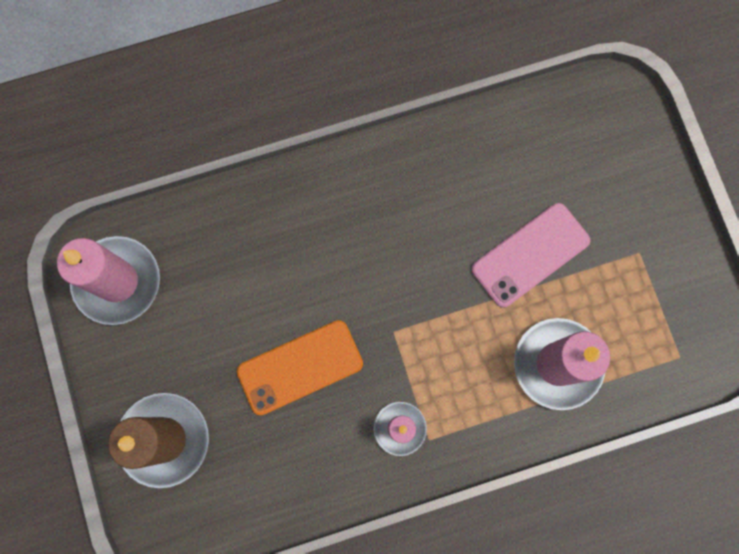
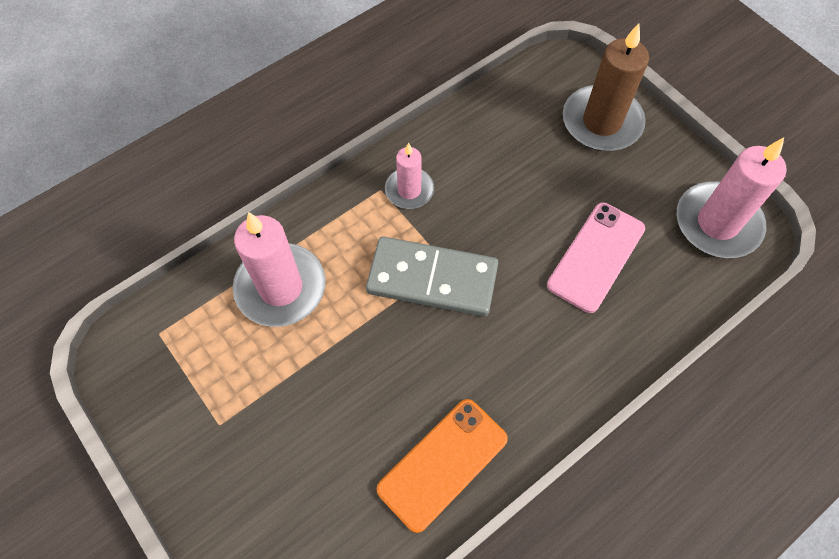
camera: 160 degrees right, 15 degrees down
(300, 367) = (517, 208): orange phone -> orange phone (442, 464)
(412, 321) = (432, 279): none -> grey domino
(530, 255) = (336, 382): pink phone -> pink phone (596, 256)

